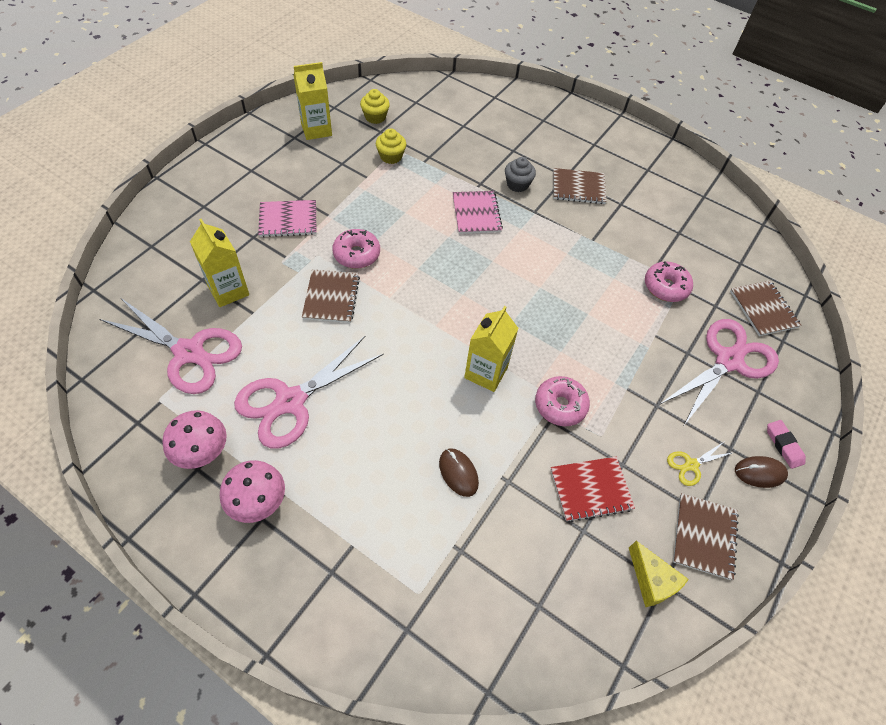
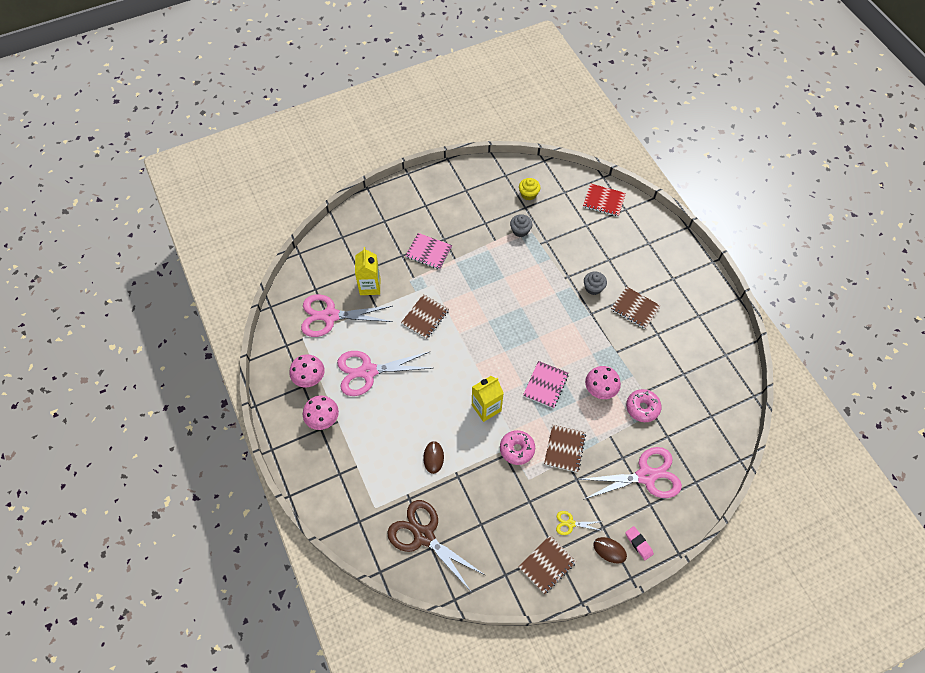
camera: 35 degrees right, 5 degrees up
(189, 352) = (330, 316): pink scissors -> pink scissors turned 120 degrees clockwise
(316, 130) = (483, 189): yellow carton -> none
(356, 254) = (456, 294): pink donut -> none
(391, 156) = (520, 230): yellow cupcake -> grey cupcake
(476, 214) = (550, 298): pink notebook -> pink notebook (545, 385)
(517, 594) = (424, 536): none -> brown scissors
(590, 489) = (500, 505): red notebook -> red notebook (604, 201)
(605, 289) = (600, 390): none -> pink mushroom
(651, 581) = (499, 570): yellow cheese -> none
(763, 309) = (700, 455): brown notebook -> brown notebook (564, 449)
(783, 445) = (638, 543): pink eraser -> pink eraser turned 45 degrees counterclockwise

